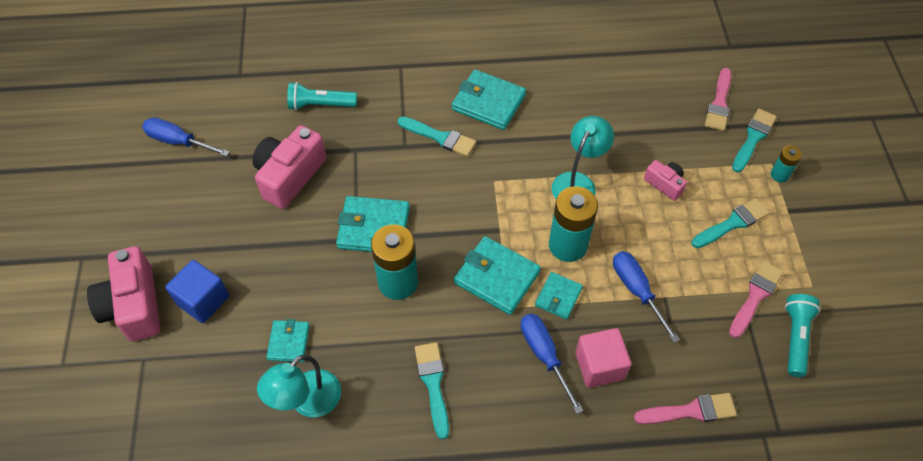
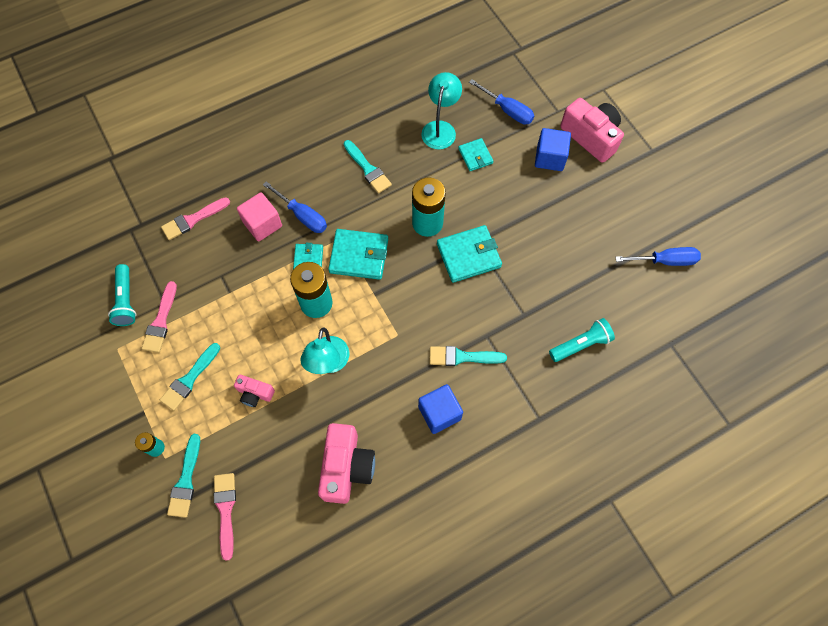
camera: 155 degrees right, 10 degrees up
(290, 176) = (558, 269): pink camera -> pink camera (346, 467)
(488, 102) = (439, 413): turquoise wallet -> blue cube
(637, 291) = (252, 288): blue screwdriver -> blue screwdriver (507, 110)

